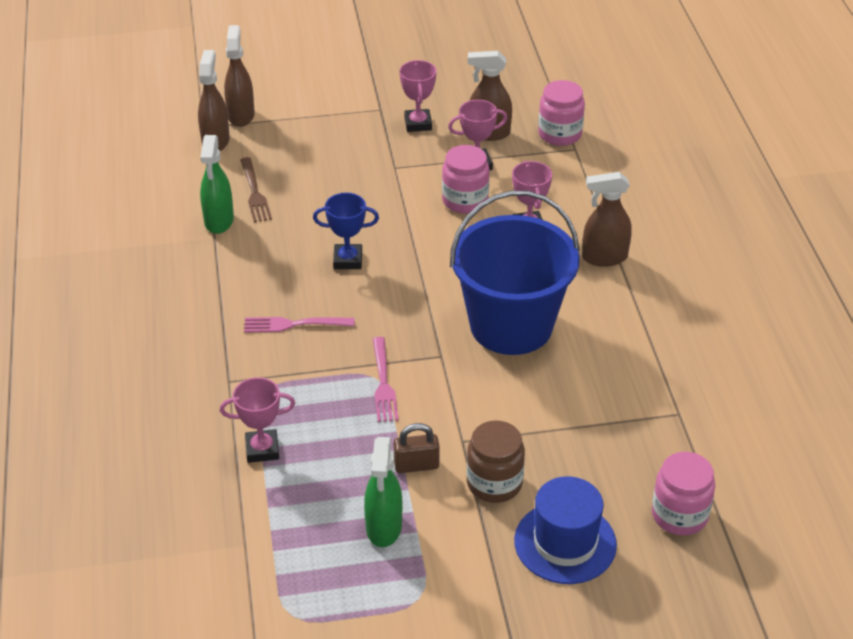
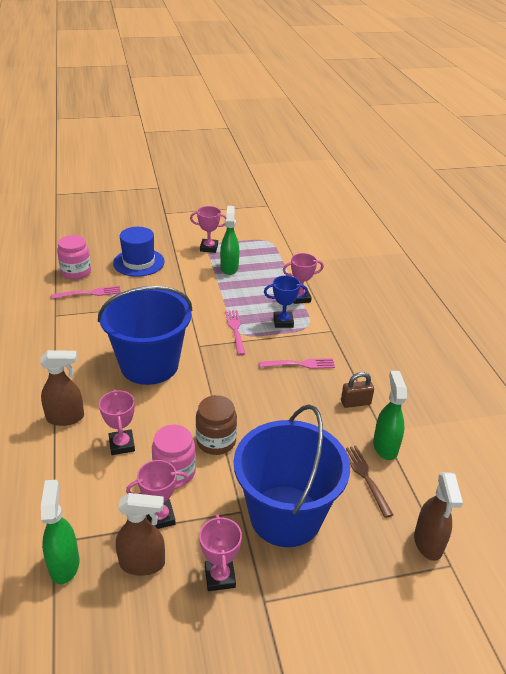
camera: 175 degrees right, 5 degrees down
(241, 115) = (417, 585): brown spray bottle -> none
(348, 260) = (271, 412): blue trophy -> blue trophy (283, 322)
(350, 163) = (285, 516): none -> blue bucket
(416, 465) = (213, 291): brown padlock -> brown padlock (355, 402)
(424, 589) = (209, 248): none -> pink trophy
(494, 483) = (171, 284): brown jar -> brown jar (216, 441)
(560, 134) = (64, 564): pink jar -> green spray bottle
(638, 461) = (89, 293): none -> pink fork

